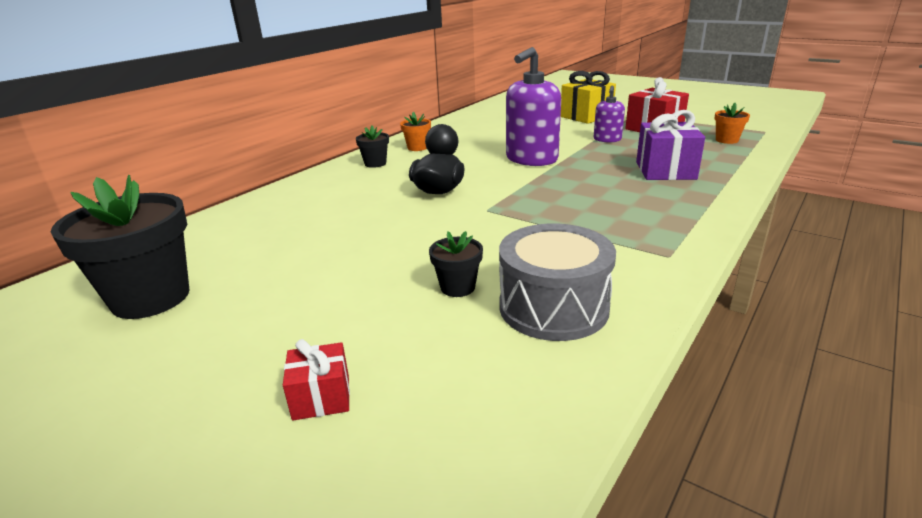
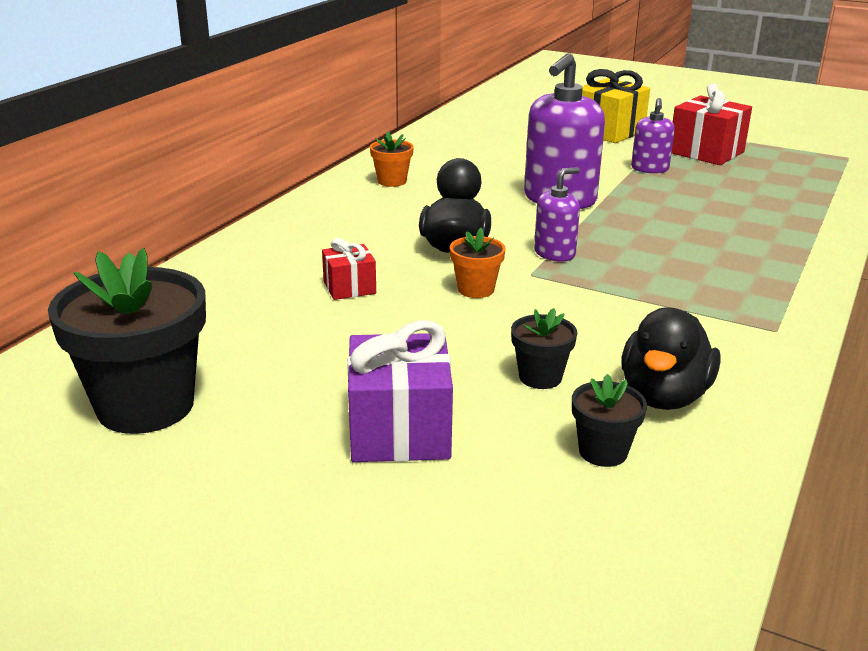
camera: 10 degrees left, 0 degrees up
(321, 397) = (442, 510): red gift -> red gift (349, 288)
(375, 163) = (343, 207): black flower pot -> black flower pot (603, 452)
(511, 195) = (554, 253): none -> purple soap dispenser
(553, 307) = (664, 396): grey drum -> black duck
(665, 170) = (739, 215): purple gift -> purple gift (399, 431)
(727, 140) = (804, 170): orange flower pot -> orange flower pot (476, 289)

